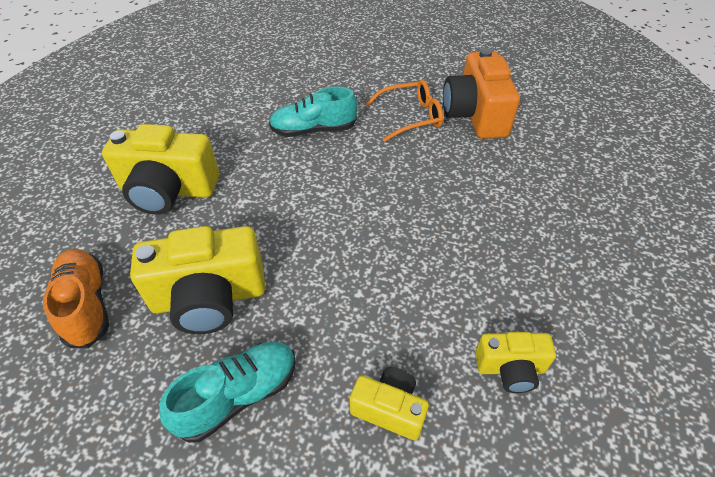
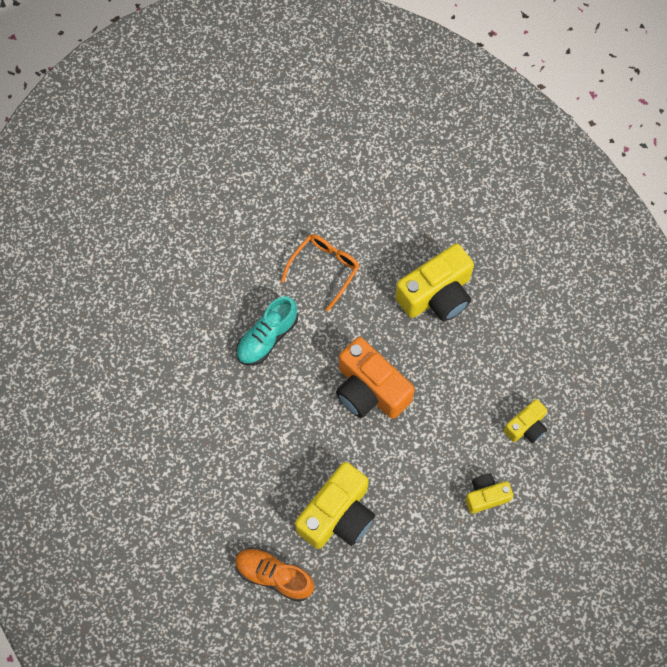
camera: 40 degrees left, 20 degrees up
(168, 190) = (226, 468): yellow camera -> yellow camera (436, 294)
(239, 396) = (410, 550): turquoise shoe -> none
(475, 115) = (368, 231): orange camera -> orange camera (370, 389)

